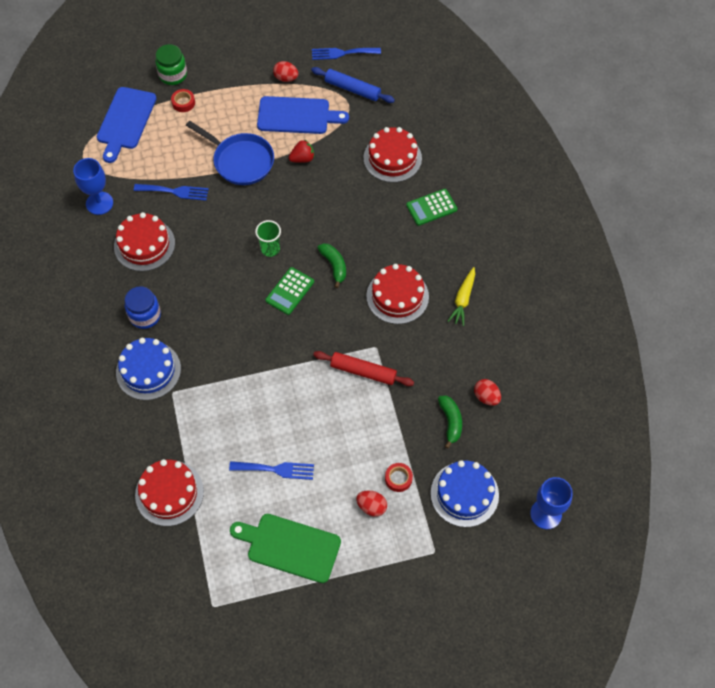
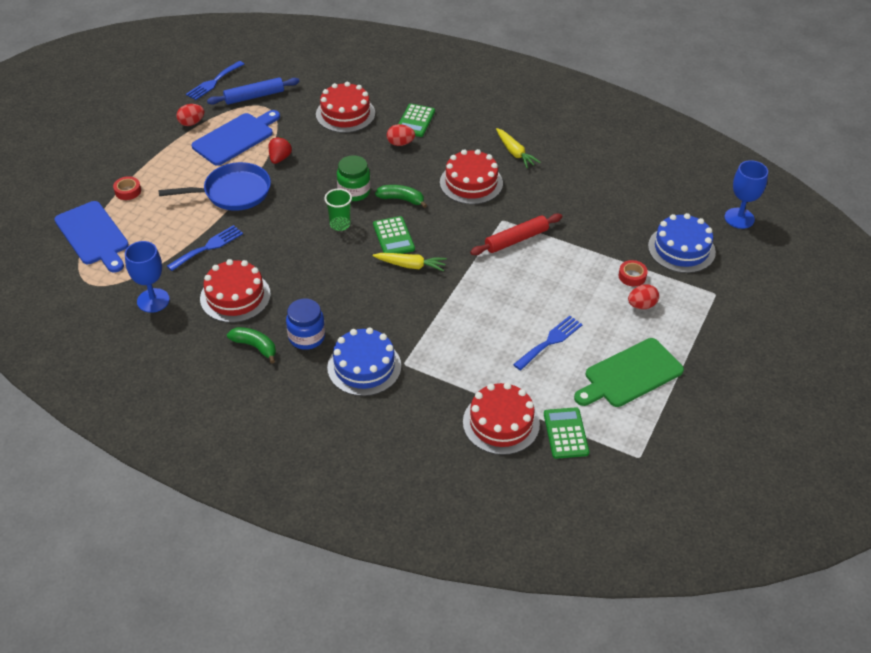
camera: 50 degrees left, 15 degrees down
(173, 75) = (91, 181): green jar -> green jar (354, 192)
(195, 542) = (566, 433): none -> green calculator
(270, 324) = (410, 265): none -> yellow carrot
(450, 422) = (612, 220): green banana -> green banana (255, 347)
(486, 397) = (611, 190): red egg -> red egg (400, 143)

